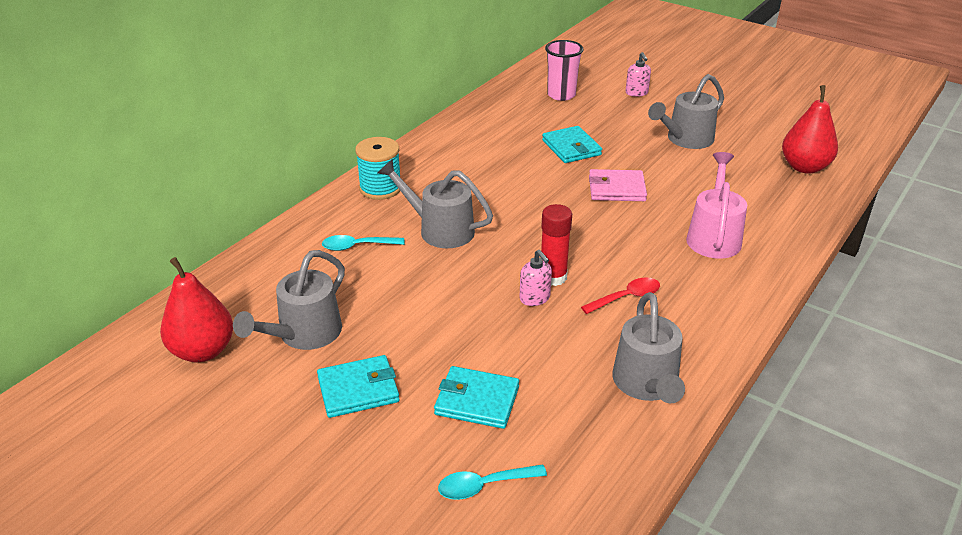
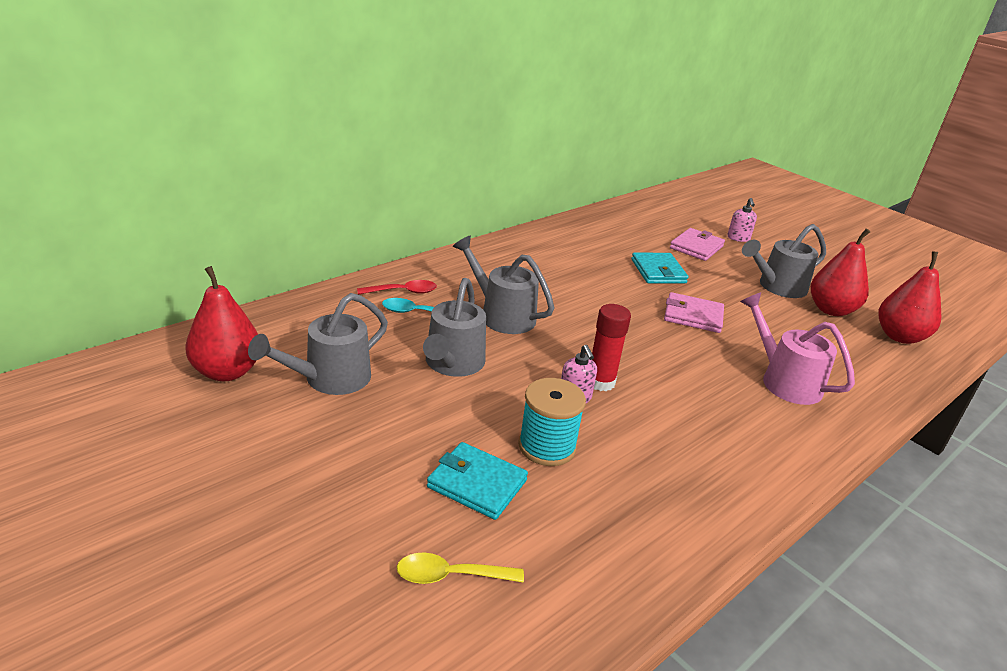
camera: 10 degrees right, 5 degrees down
(358, 389) = (359, 443): turquoise wallet -> none
(380, 188) = (459, 268): turquoise spool -> turquoise spool (547, 446)
(484, 486) = (450, 576): turquoise spoon -> yellow spoon
(561, 95) = (663, 226): pink cup -> none
(600, 112) = (696, 247): none -> pink wallet
(626, 297) = (672, 419): red spoon -> red spoon (403, 292)
(647, 385) = (668, 513): grey watering can -> grey watering can (452, 364)
(713, 236) = (784, 380): pink watering can -> pink watering can turned 60 degrees counterclockwise
(739, 153) = (831, 310): none -> red pear

